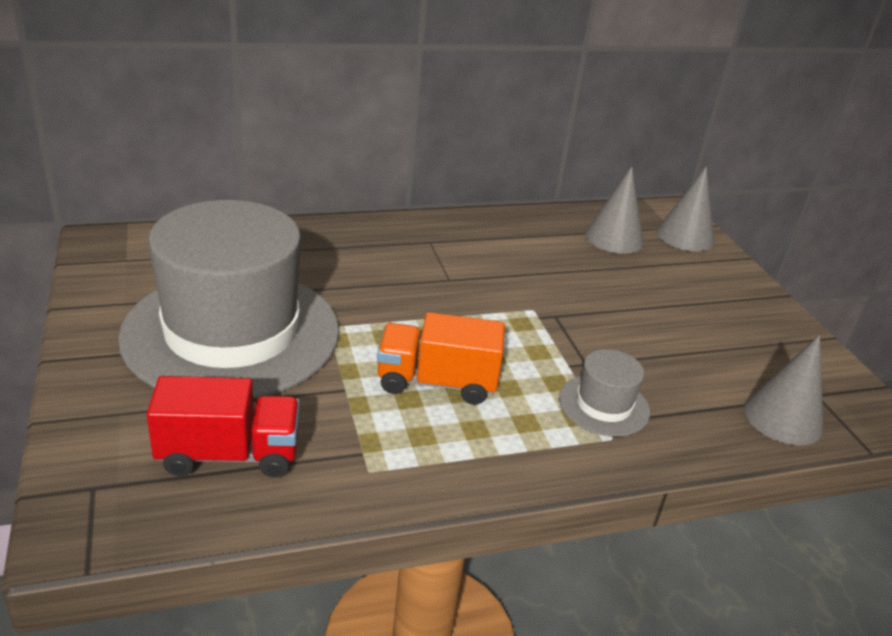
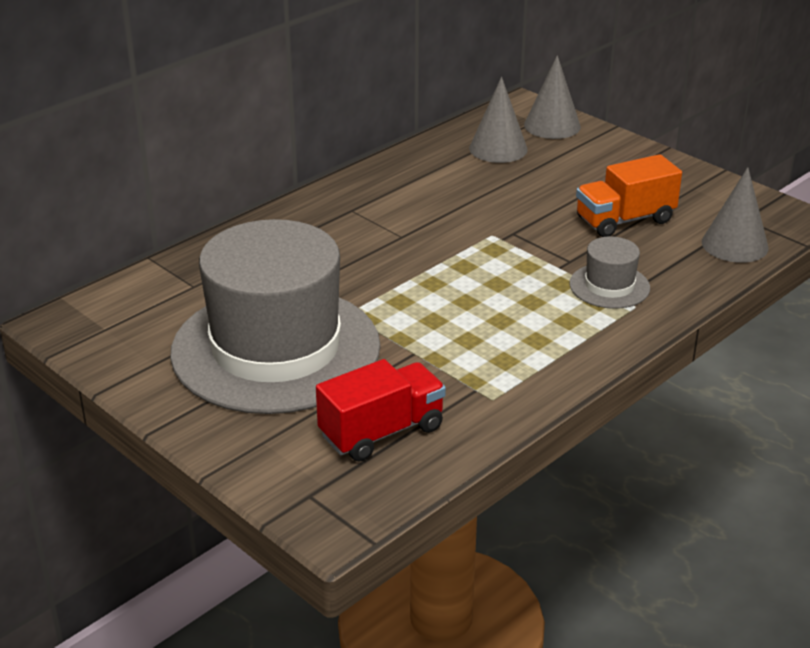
camera: 25 degrees left, 0 degrees up
(436, 382) = (476, 320): orange truck -> orange truck (625, 220)

